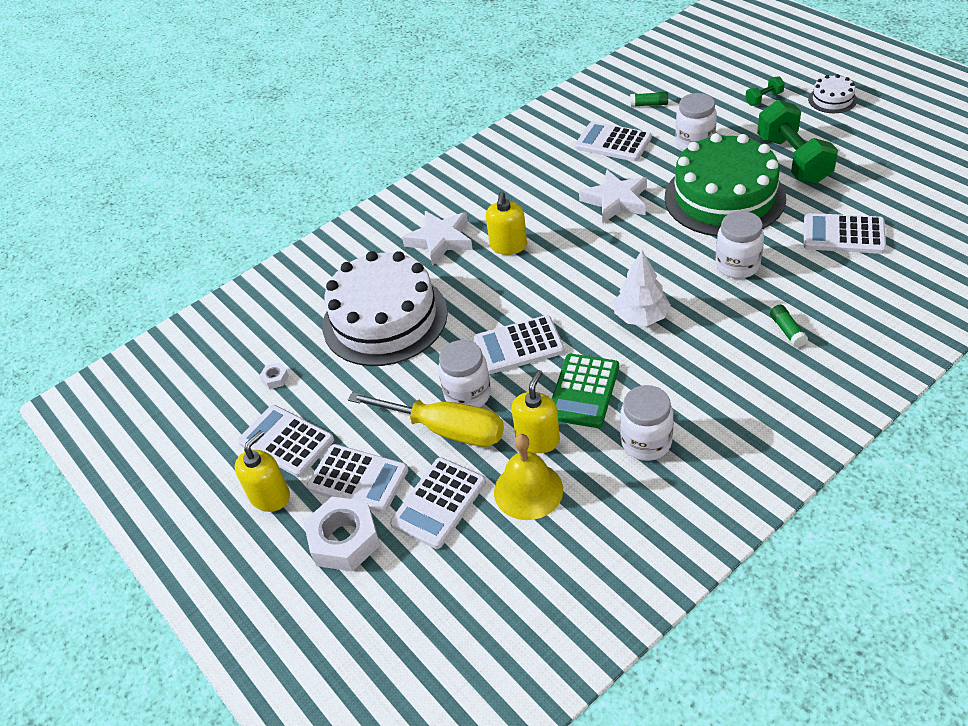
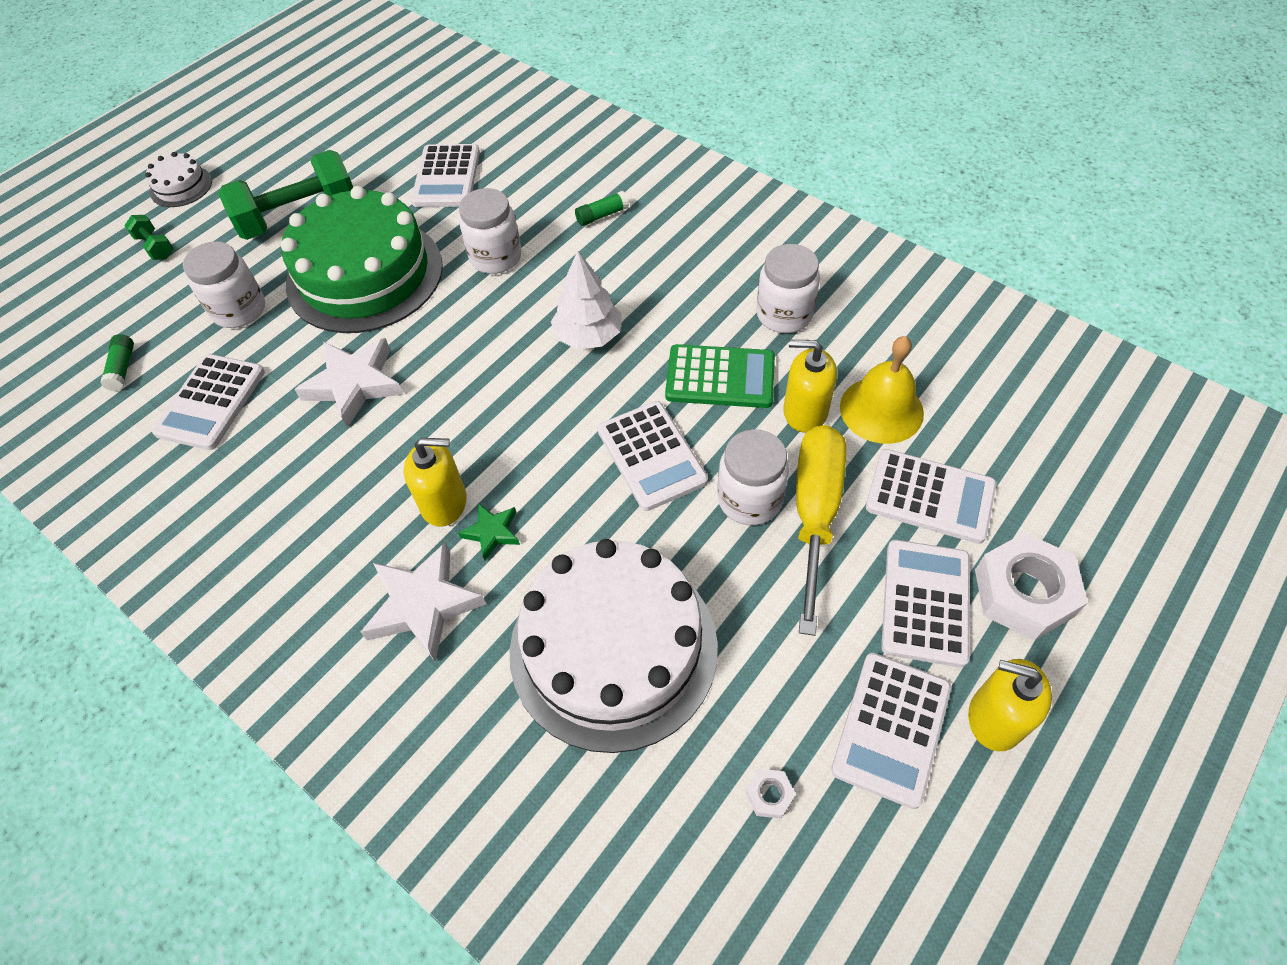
camera: 105 degrees left, 10 degrees up
(480, 267) = (492, 532): none -> green star

